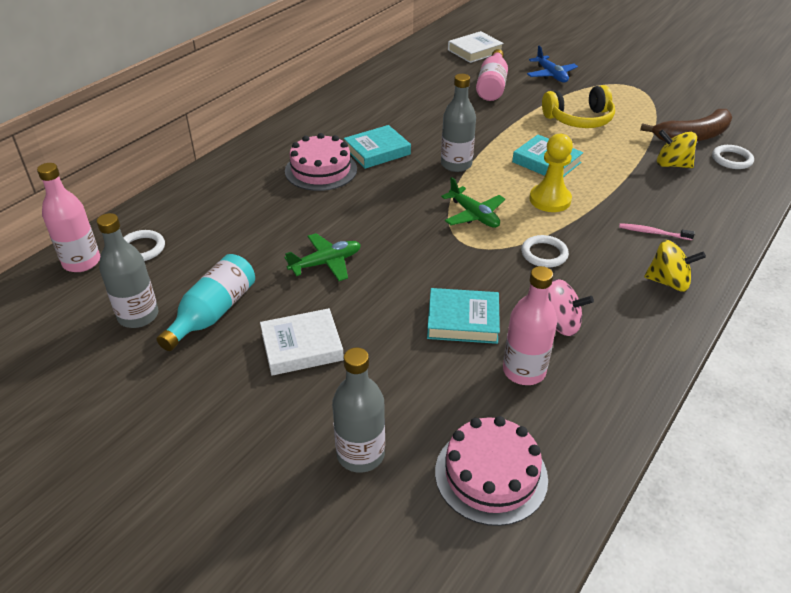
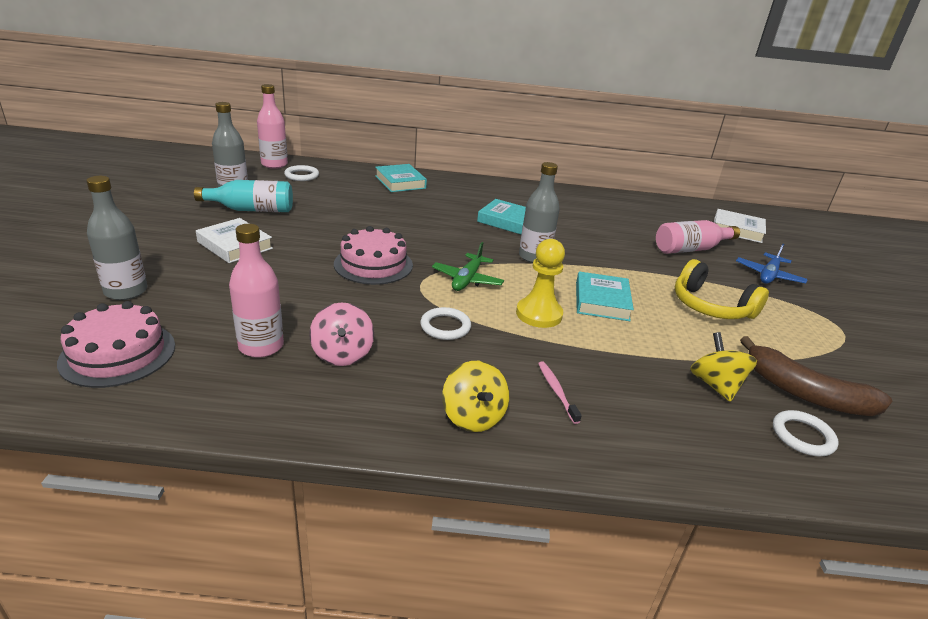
camera: 55 degrees right, 10 degrees down
(321, 170) = (454, 207): pink cake -> pink cake (373, 264)
(326, 263) = (338, 233): green plane -> none
(463, 320) = (311, 303): turquoise book -> turquoise book (400, 182)

